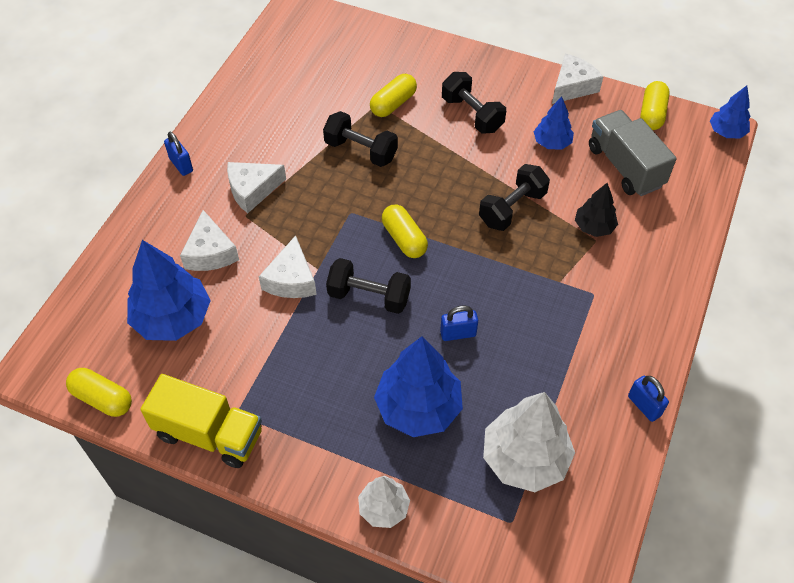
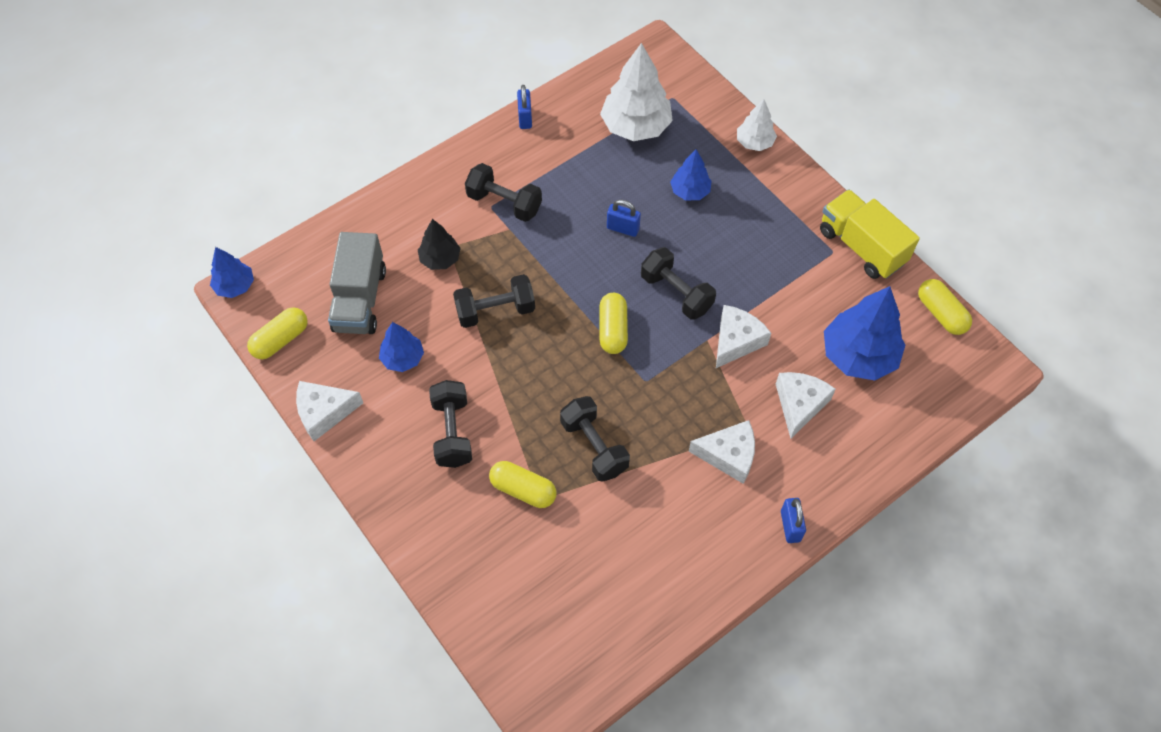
camera: 150 degrees left, 5 degrees up
(393, 104) = (523, 490): yellow capsule -> yellow capsule turned 45 degrees clockwise
(418, 407) = (690, 191): blue tree -> blue tree, size x0.56
(585, 303) = (504, 203): none -> black dumbbell

